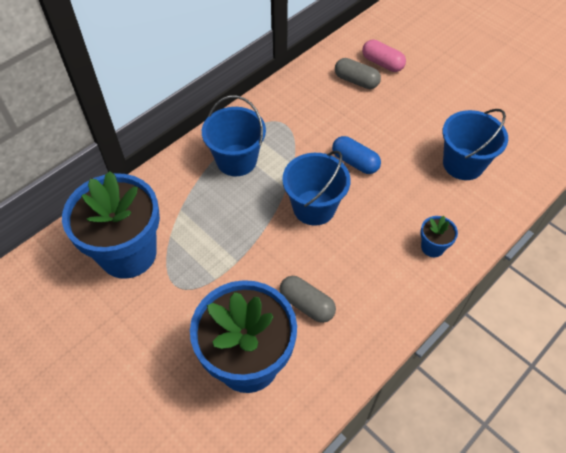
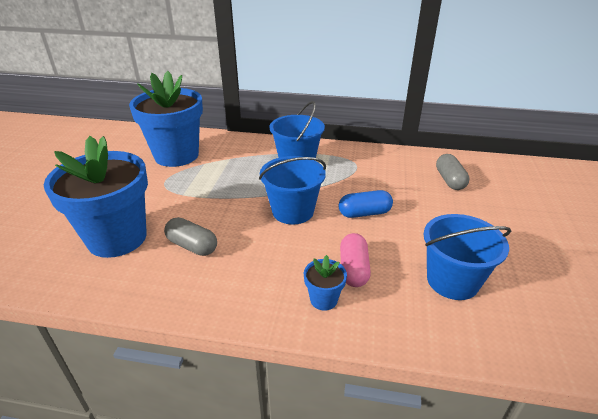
camera: 55 degrees right, 20 degrees down
(306, 304) = (192, 246): grey capsule -> grey capsule turned 60 degrees counterclockwise
(355, 162) = (364, 213): blue capsule -> blue capsule turned 75 degrees clockwise
(382, 63) = (491, 185): pink capsule -> pink capsule (353, 269)

